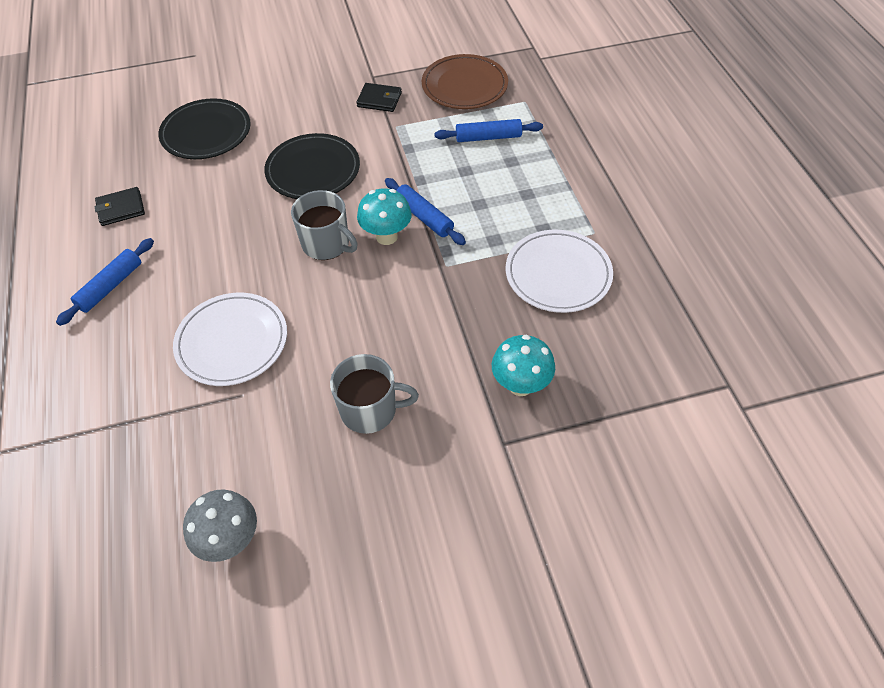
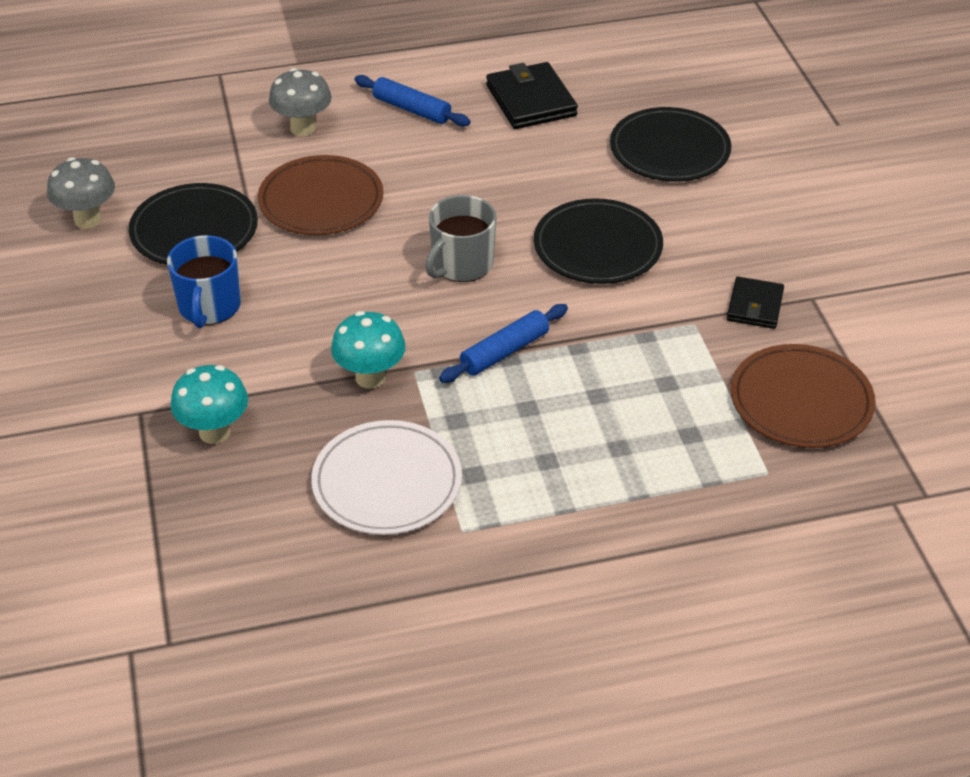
camera: 90 degrees right, 10 degrees down
(118, 366) = (303, 128): none -> grey mushroom
(121, 208) = (531, 101): black wallet -> black wallet, size x1.60
(232, 342) = (321, 201): white plate -> brown plate
(261, 437) = (194, 230): none -> black plate
(370, 410) = (209, 306): grey mug -> blue mug
(386, 236) = (470, 316): turquoise mushroom -> turquoise mushroom (370, 377)
(488, 137) = (674, 424): blue rolling pin -> none

